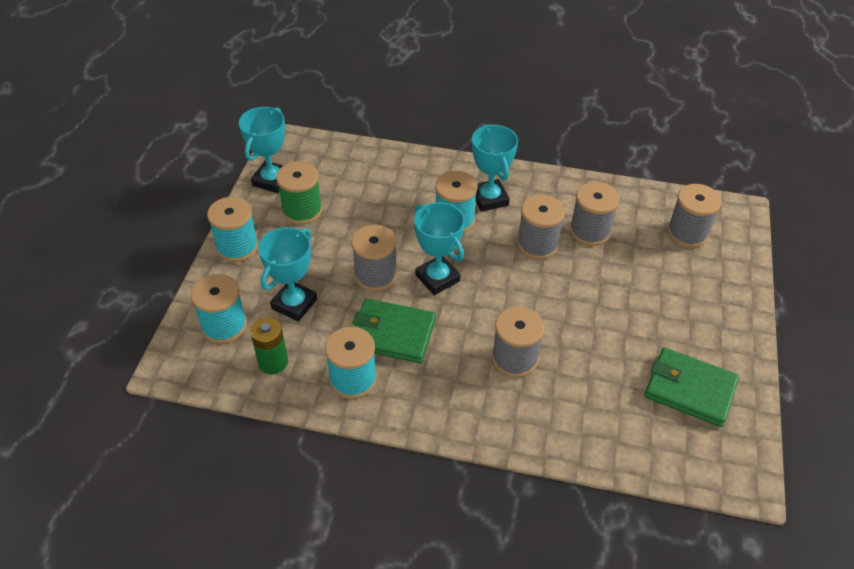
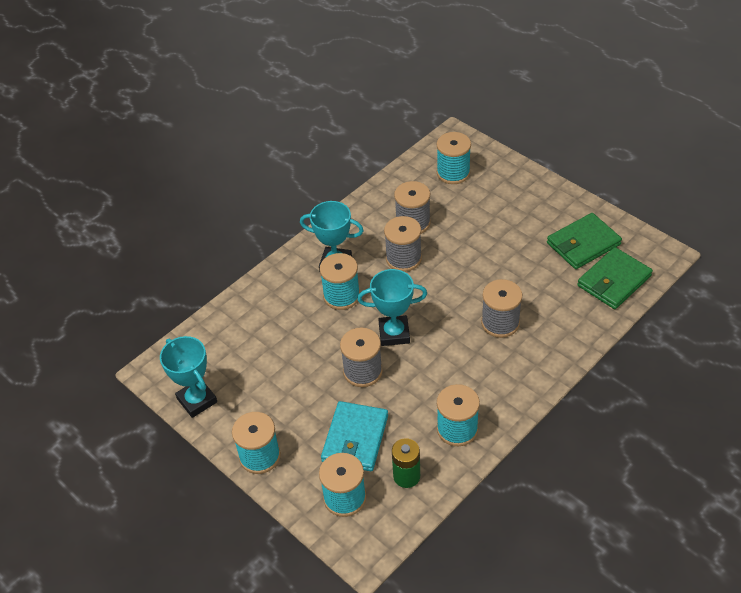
camera: 55 degrees left, 0 degrees up
(294, 304) = (355, 438): turquoise trophy -> turquoise wallet
(302, 210) = (252, 392): green spool -> none
(392, 334) = (429, 385): green wallet -> green wallet (614, 281)
(687, 233) = (453, 173): grey spool -> turquoise spool

